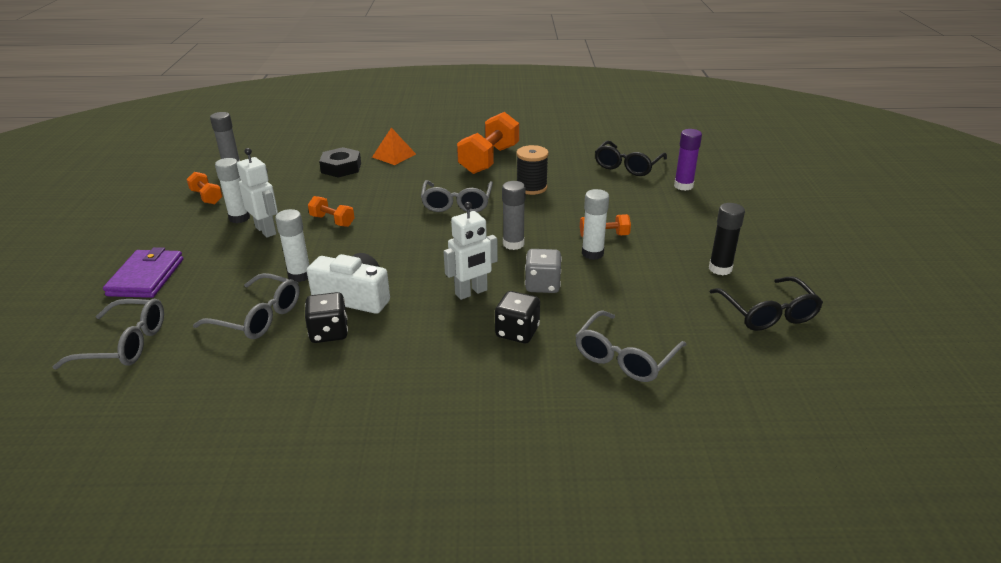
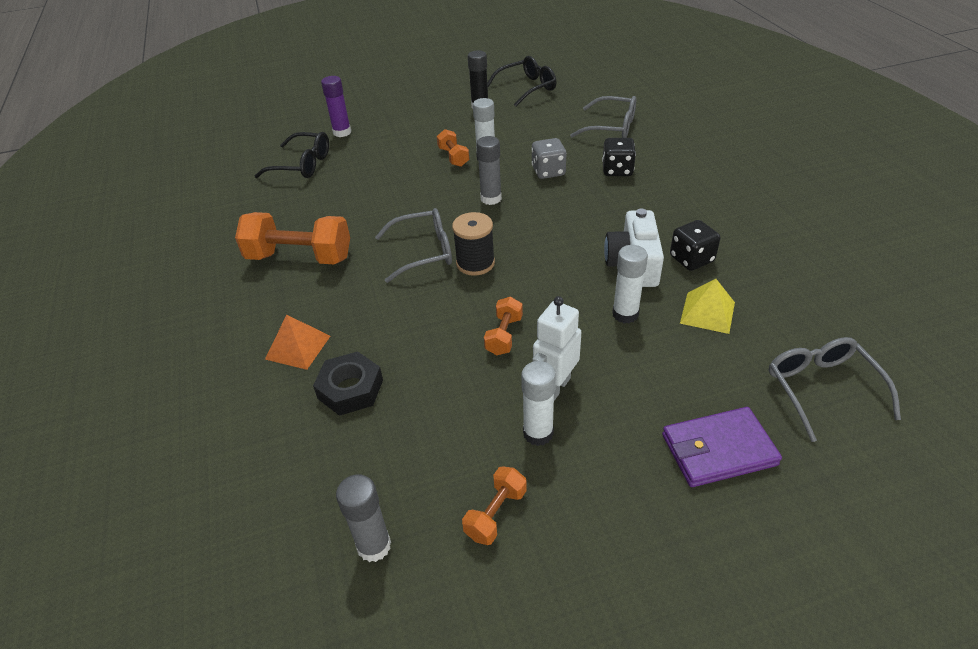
camera: 105 degrees left, 10 degrees up
(258, 317) = (707, 312): grey glasses -> yellow pyramid
(471, 292) = (581, 202): white robot -> none
(531, 187) = (369, 212): black spool -> black spool (475, 263)

